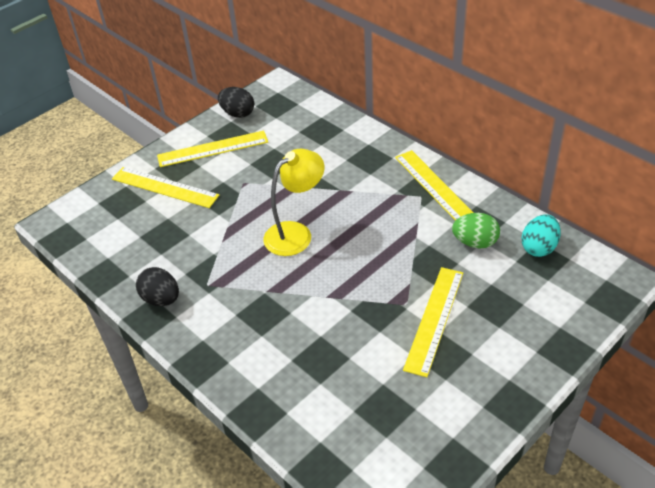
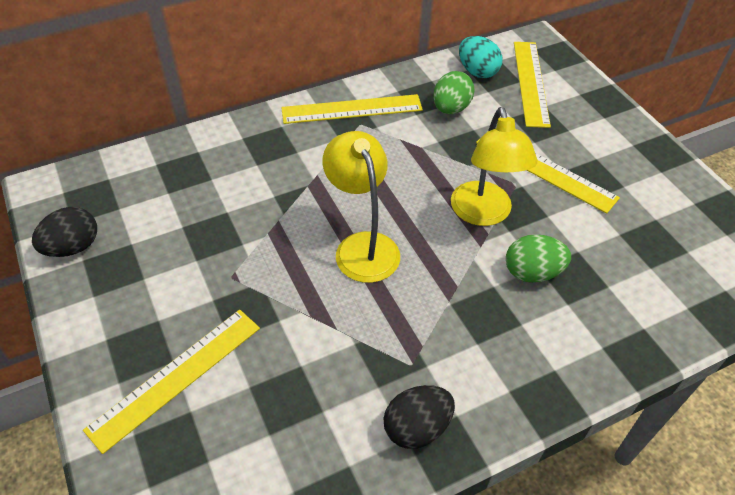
camera: 75 degrees left, 5 degrees up
(213, 149) = (131, 295): yellow ruler -> yellow ruler (531, 82)
(313, 332) = (532, 272): none -> green egg
(360, 291) = (483, 214): none -> yellow lamp

